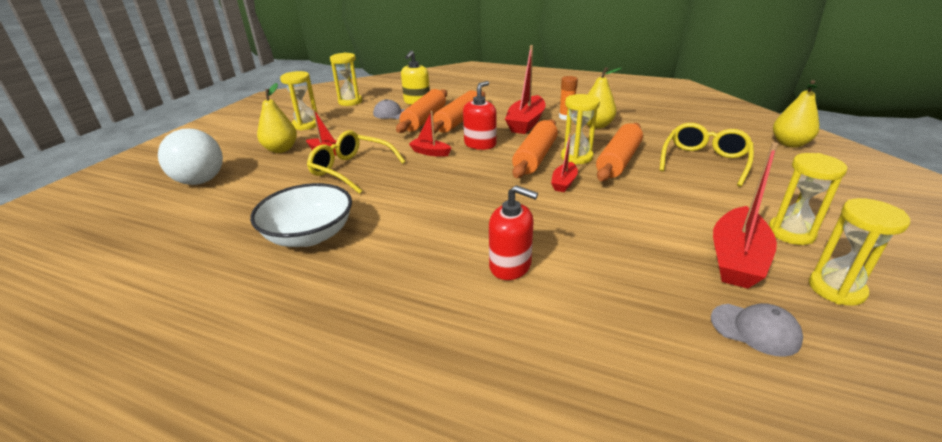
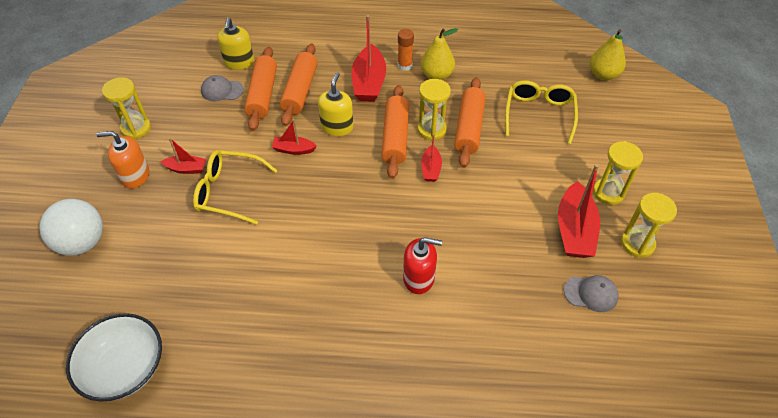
camera: 20 degrees left, 20 degrees up
(281, 149) = (135, 176): yellow pear -> orange soap dispenser
(309, 235) = (240, 286): white bowl -> white bowl (124, 368)
(350, 102) = (162, 75): yellow hourglass -> none
(480, 144) = (337, 127): red soap dispenser -> yellow soap dispenser

